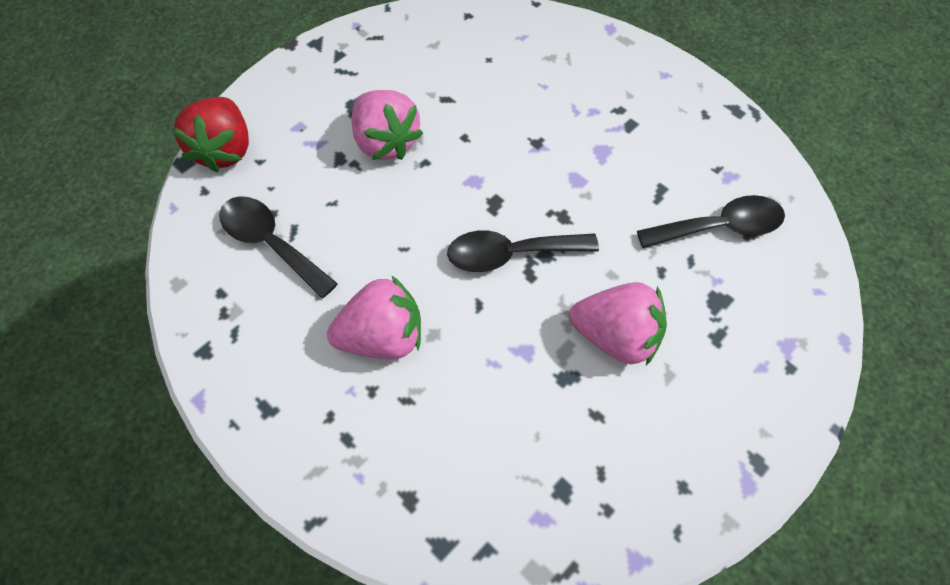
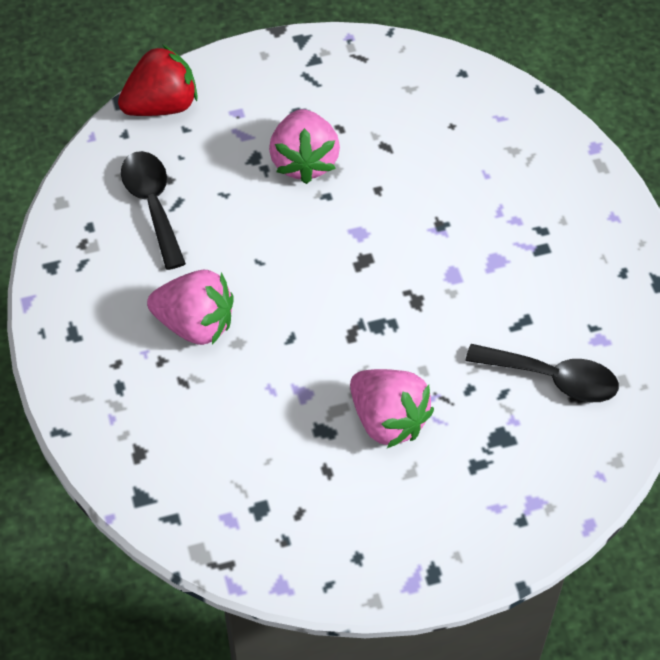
camera: 30 degrees right, 5 degrees down
(224, 150) = (161, 105): red strawberry -> red strawberry turned 150 degrees counterclockwise
(510, 254) = (346, 310): black spoon -> none

